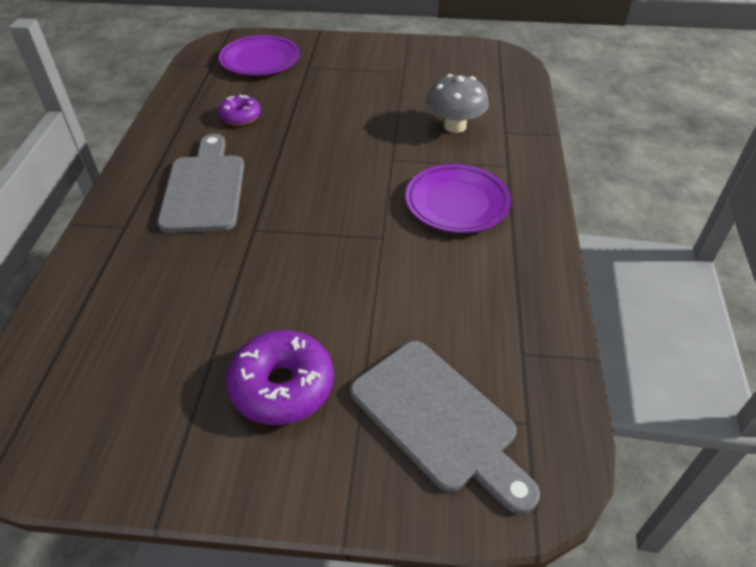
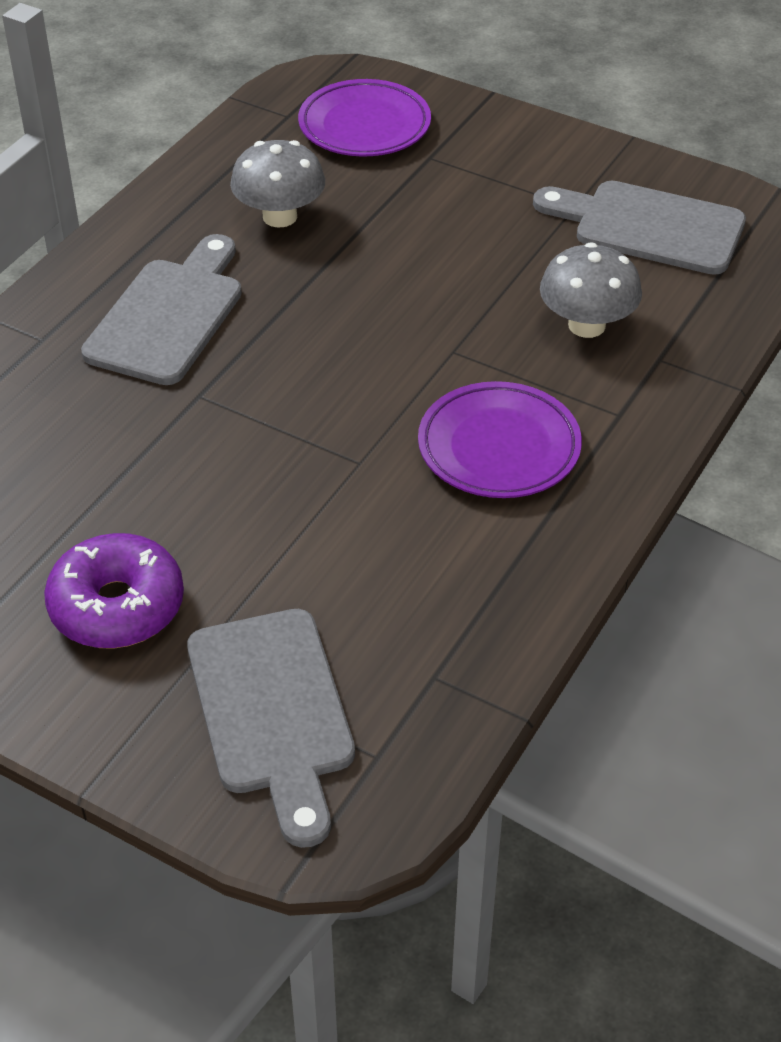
camera: 25 degrees right, 0 degrees up
(240, 117) = (280, 216): purple donut -> grey mushroom
(449, 71) = (649, 227): none -> grey cutting board

